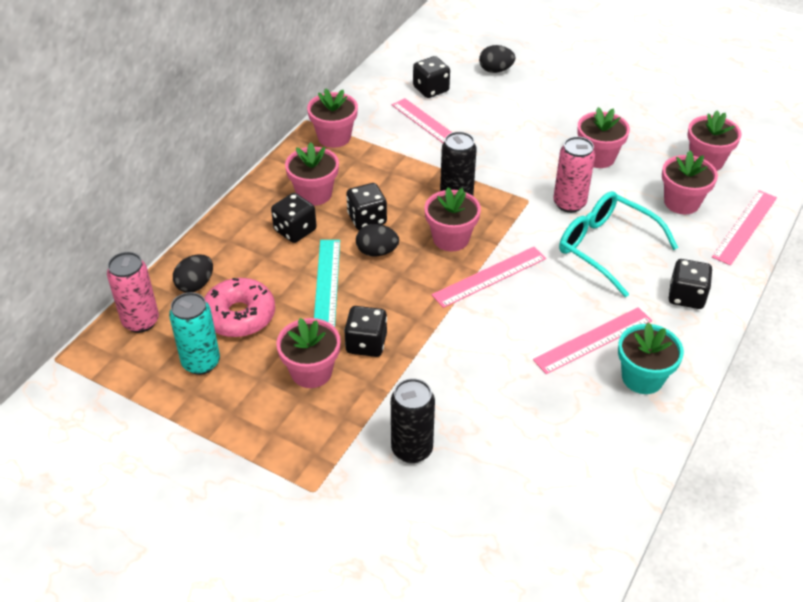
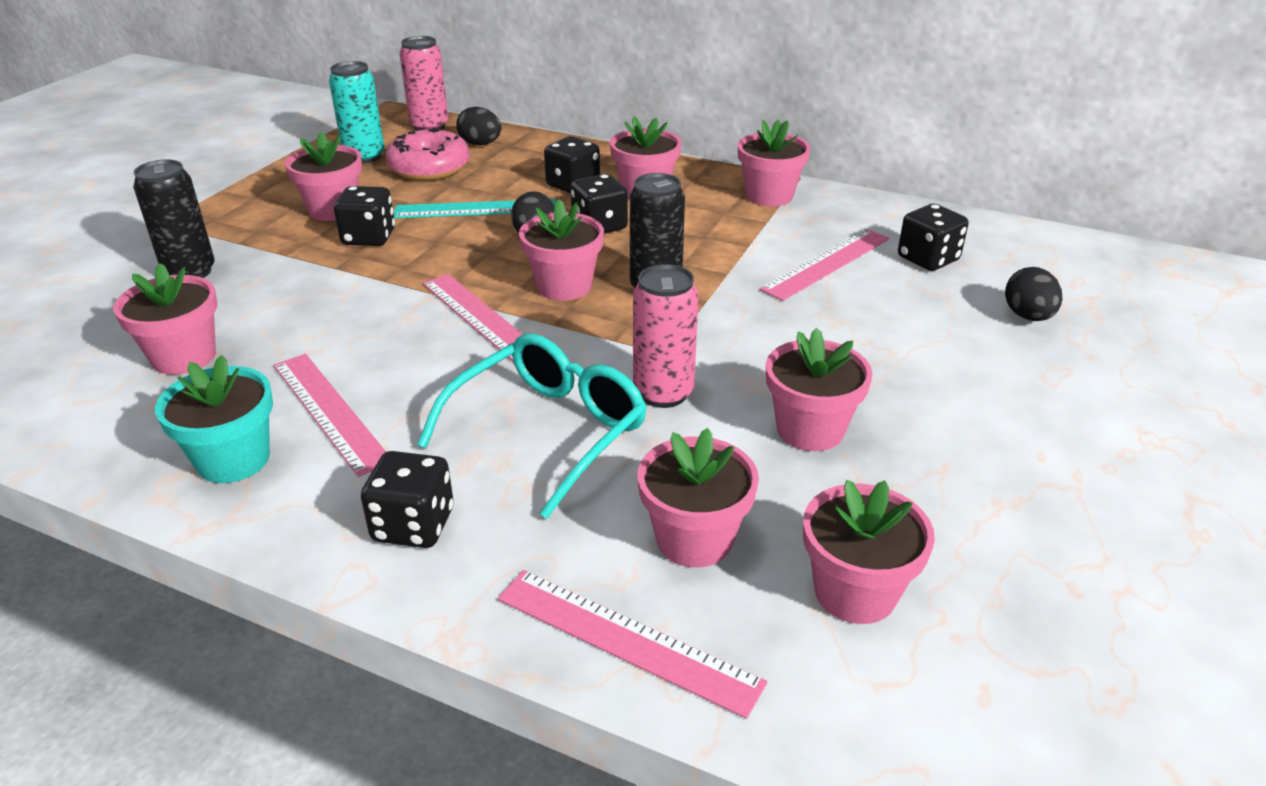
camera: 85 degrees right, 10 degrees down
(534, 426) = (184, 357): none -> pink flower pot

